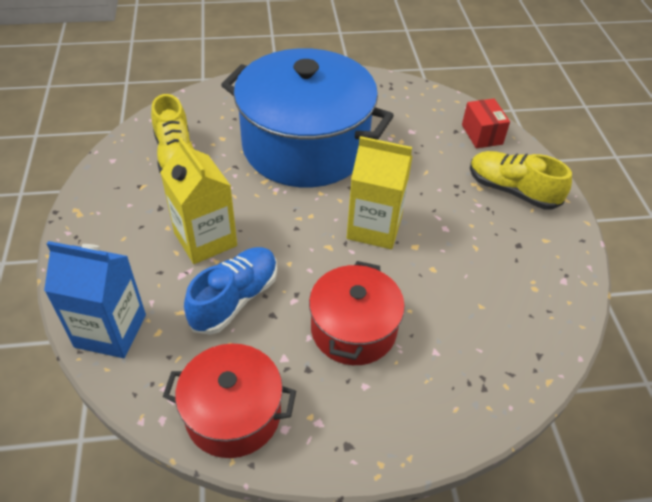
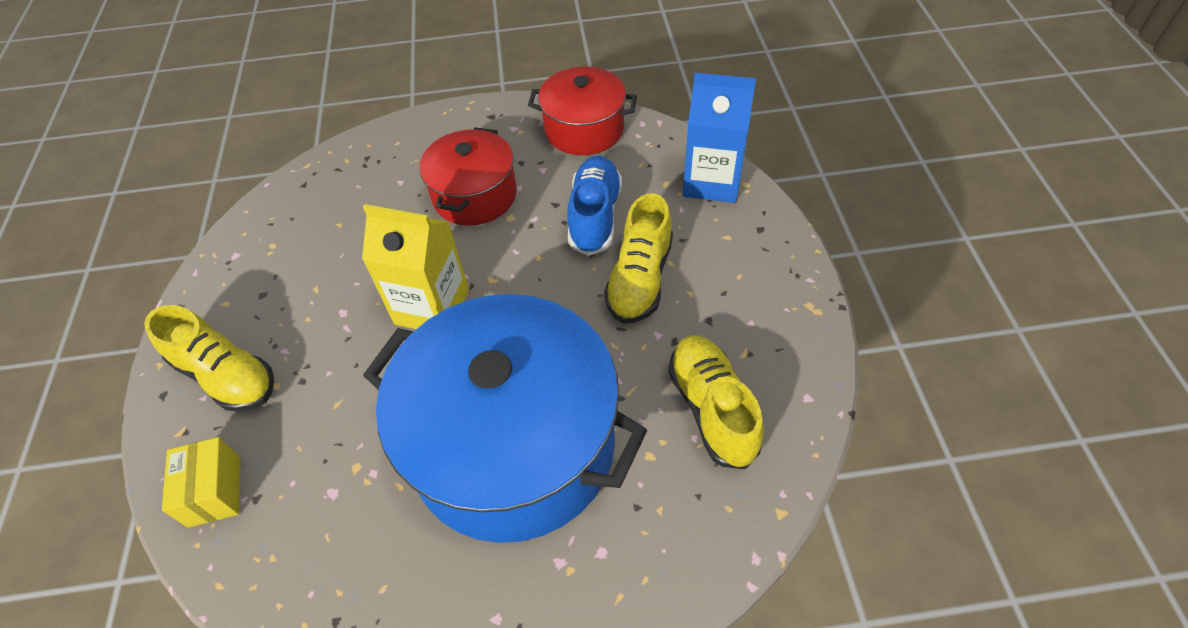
camera: 175 degrees left, 5 degrees up
(205, 239) = (639, 279): yellow carton -> yellow shoe
(235, 299) = (595, 216): blue shoe -> blue shoe turned 150 degrees clockwise
(482, 134) = (214, 491): red box -> yellow box

